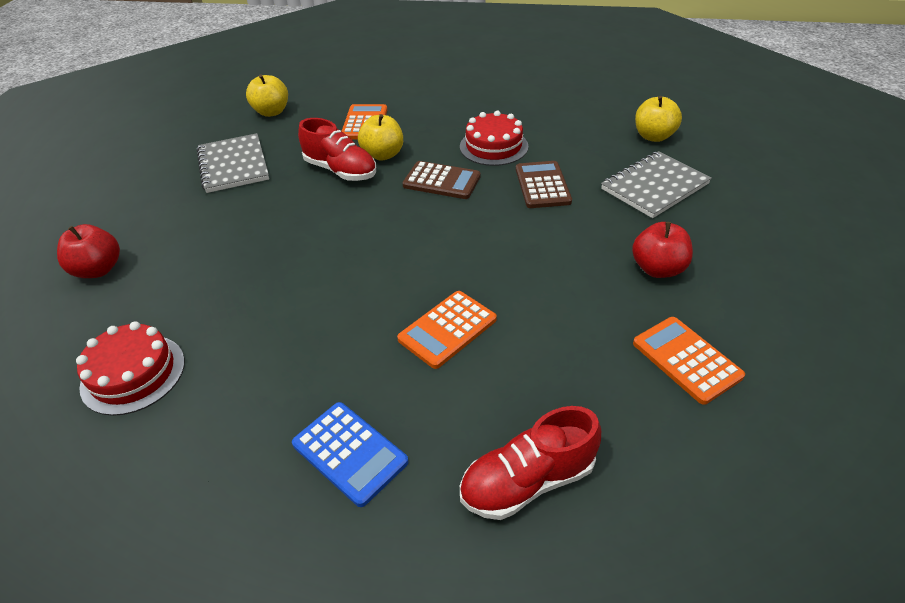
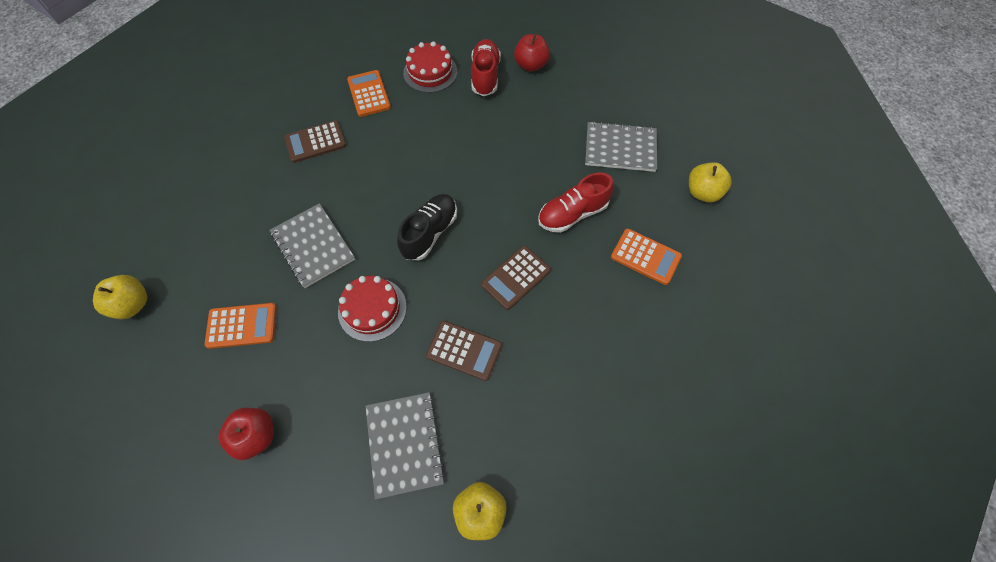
camera: 115 degrees right, 20 degrees up
(349, 453) = (315, 142): blue calculator -> brown calculator
(383, 155) = (581, 251): yellow apple -> yellow apple (133, 304)
(432, 256) = (430, 233): none -> black shoe
(447, 329) = (360, 213): orange calculator -> orange calculator (369, 94)
(493, 146) = (546, 344): red cake -> red cake (372, 309)
(527, 481) = (244, 204): red shoe -> red shoe (485, 76)
(530, 351) = (313, 246): none -> grey notebook
(657, 269) = (317, 368): red apple -> red apple (256, 436)

